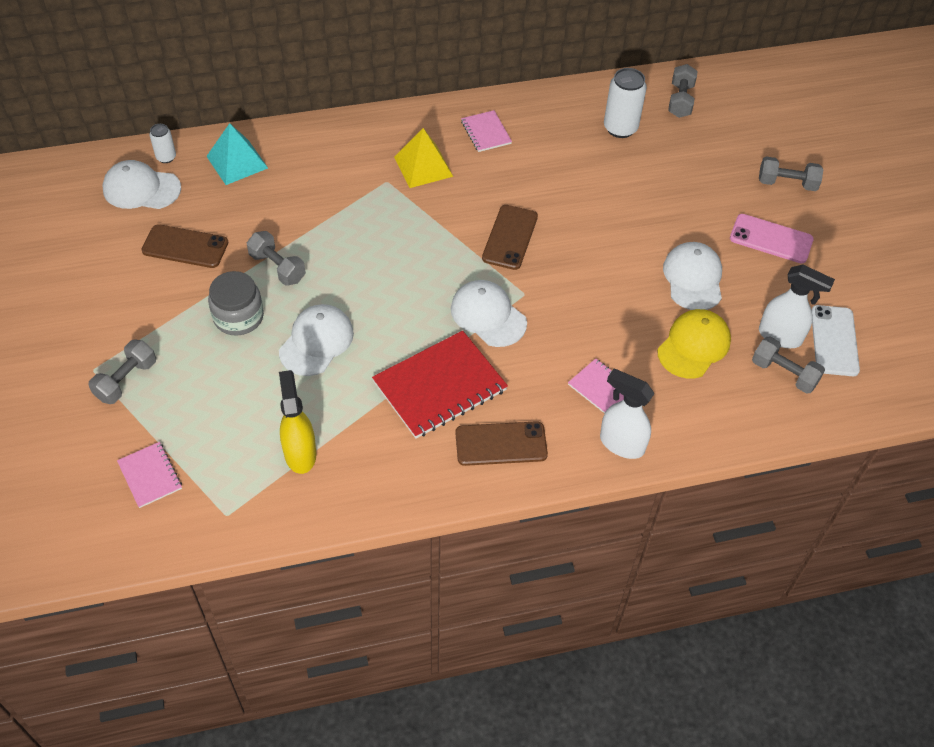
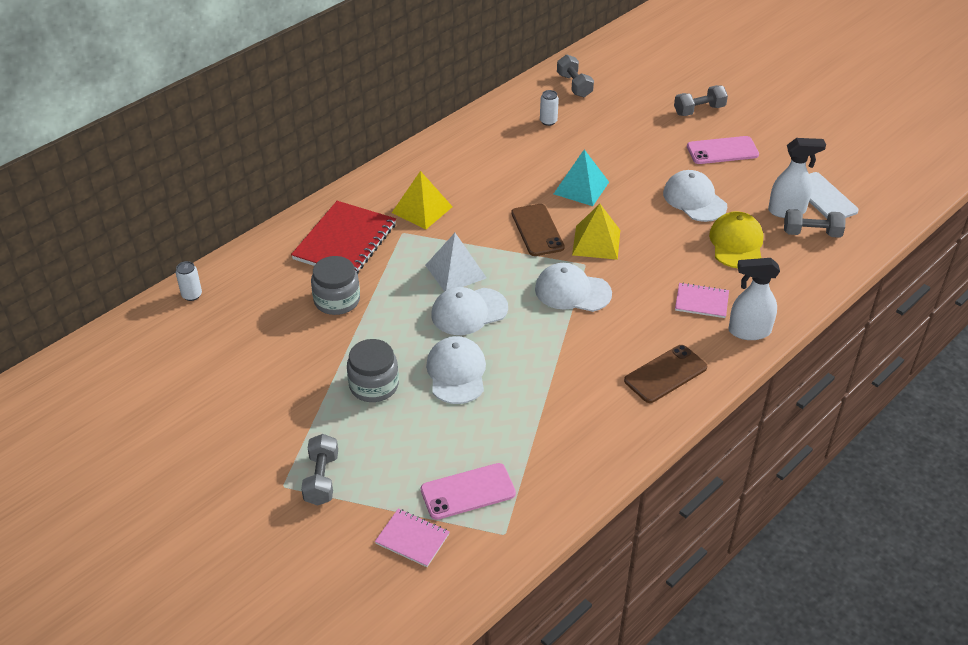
camera: 30 degrees left, 10 degrees down
(141, 189) = (192, 328): white cap -> white cap (469, 311)
(185, 246) = (276, 355): brown phone -> none
(230, 459) = (468, 492): none -> pink phone
(237, 162) = (260, 272): turquoise pyramid -> turquoise pyramid (581, 188)
(276, 220) = (337, 300): none -> grey jar
(277, 267) = (371, 334): grey dumbbell -> none
(300, 453) = (520, 458): yellow spray bottle -> none
(400, 243) = (456, 271): none -> white pyramid
(440, 386) = (583, 357): red notebook -> red notebook (345, 241)
(486, 132) = (449, 165): pink notebook -> none
(555, 276) = (596, 242): none -> yellow pyramid
(620, 128) = (548, 121): white can -> white can, size x0.56

